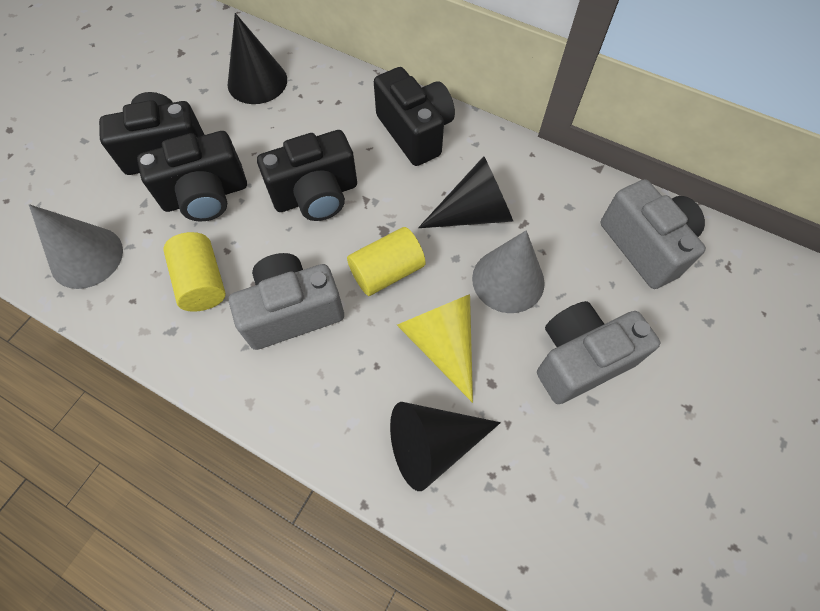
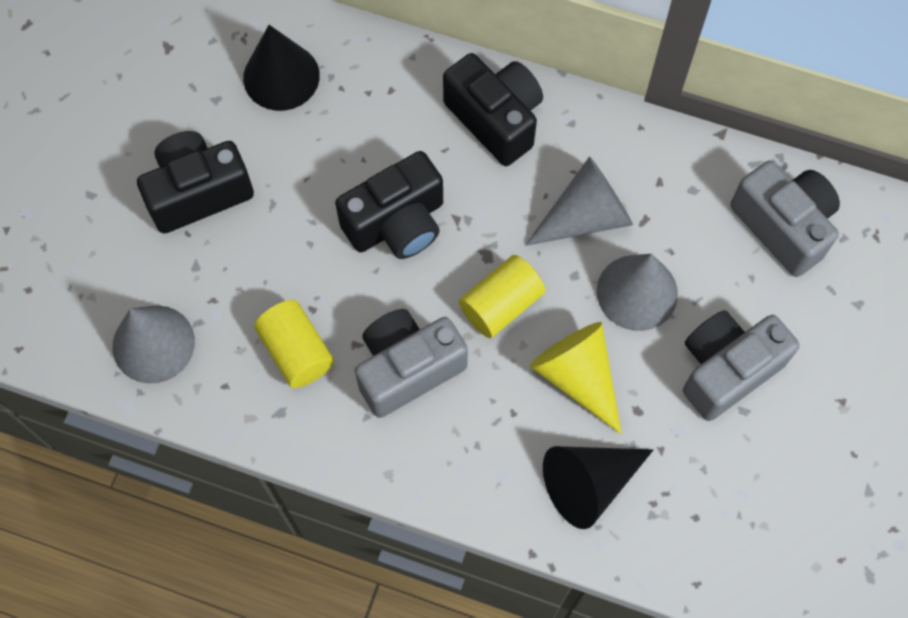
camera: 10 degrees left, 5 degrees up
(206, 195) = (266, 244): black camera -> none
(474, 213) = (585, 216): black cone -> grey cone

